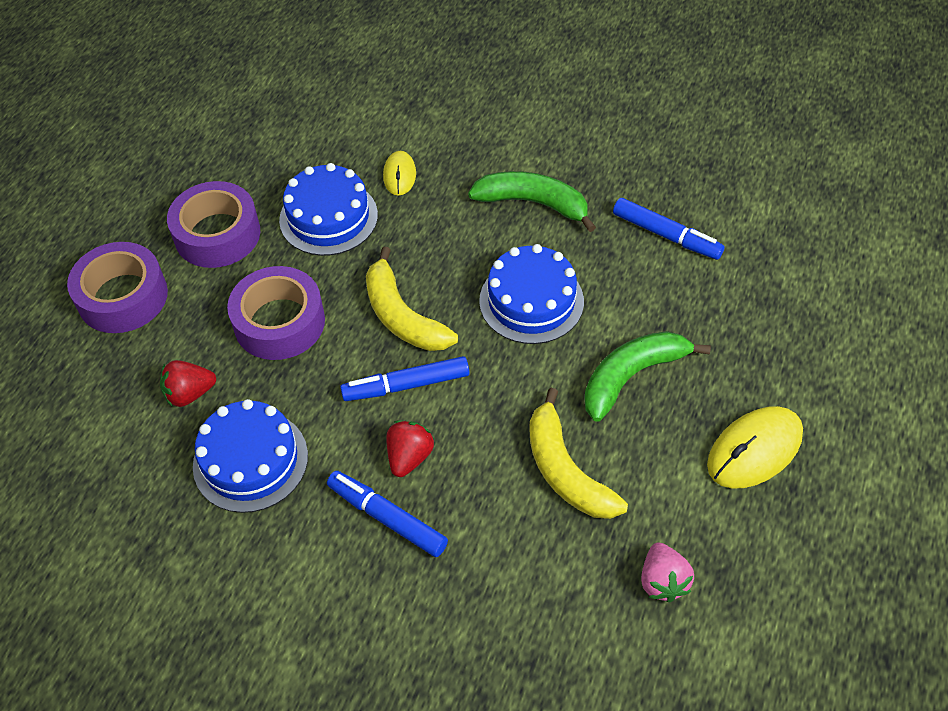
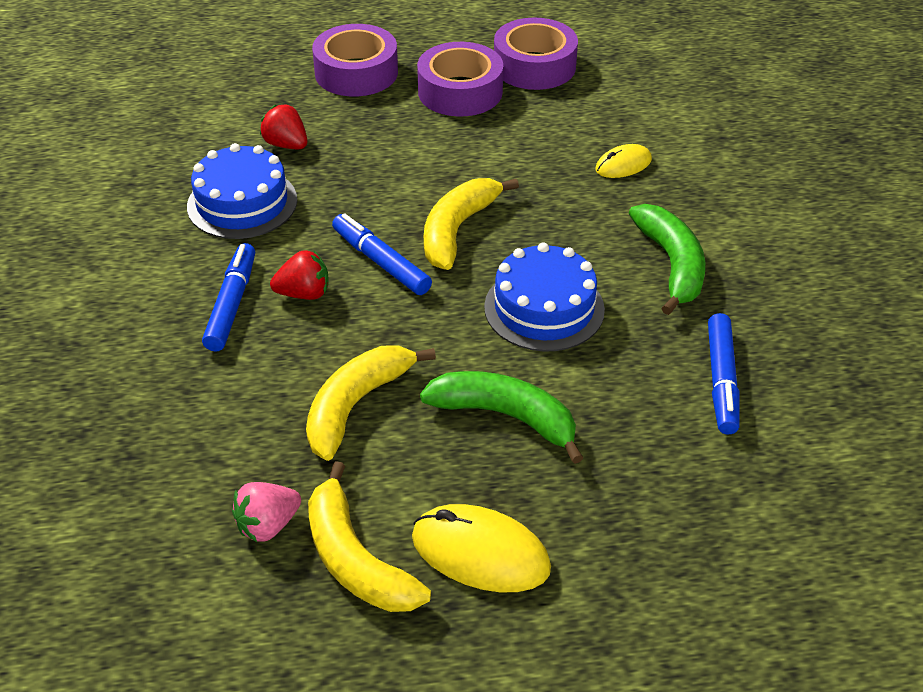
camera: 60 degrees right, 10 degrees down
(279, 322) = (394, 162): purple tape -> purple tape (534, 66)
(328, 217) = (533, 143): blue cake -> none
(725, 532) = (356, 559): none -> yellow banana

